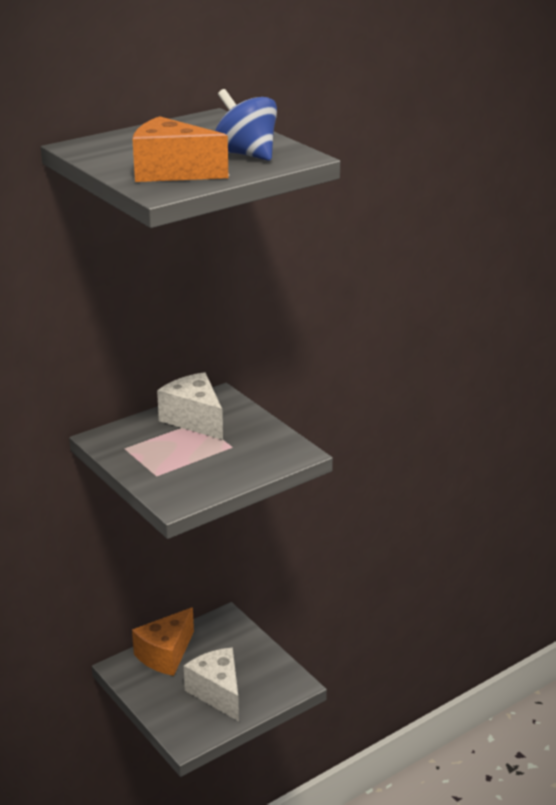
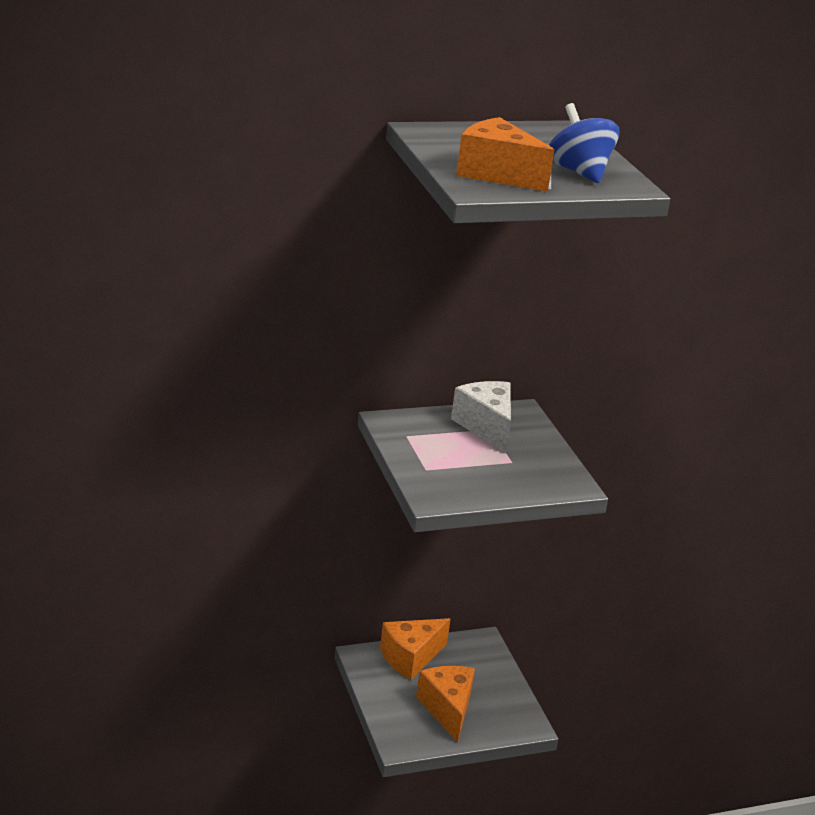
camera: 15 degrees right, 0 degrees up
(217, 692) = (447, 709): white cheese -> orange cheese

